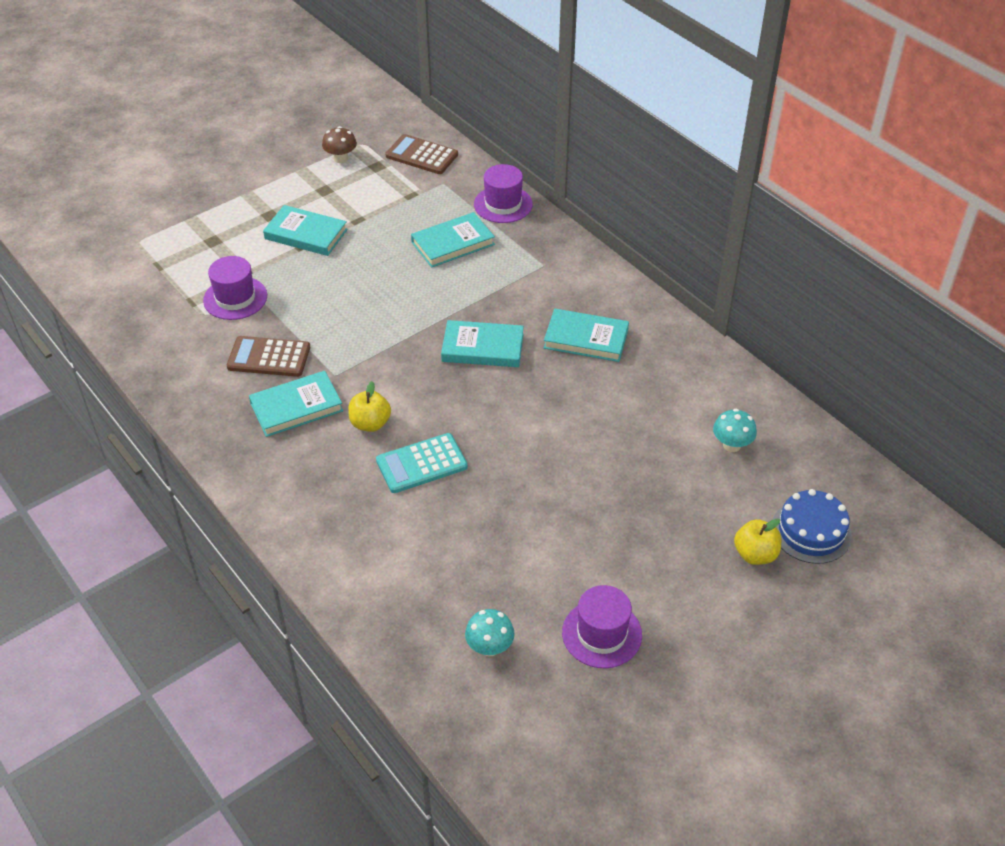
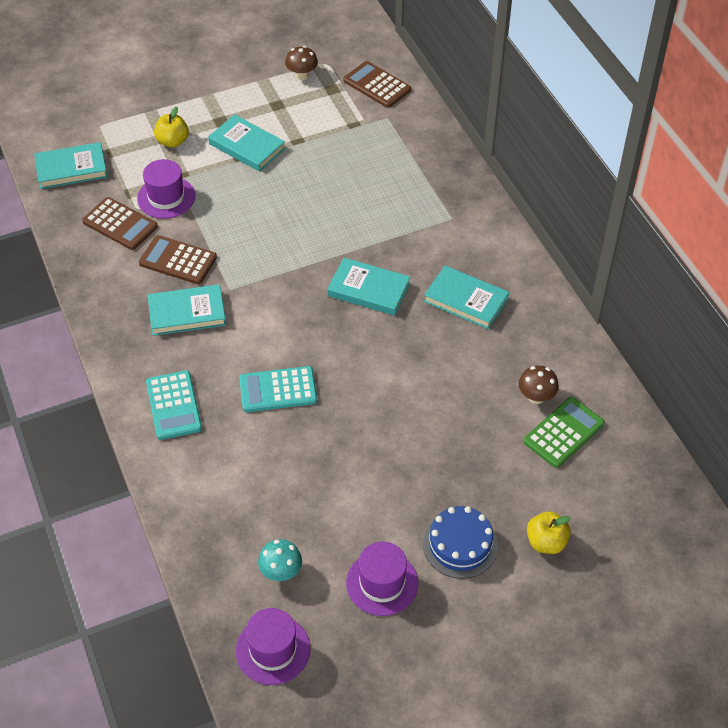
camera: 15 degrees right, 5 degrees up
(193, 333) = (120, 224): none -> brown calculator
(313, 502) = (174, 405): none -> turquoise calculator
(370, 423) = (245, 342): yellow apple -> yellow apple (172, 141)
(452, 243) = (376, 180): turquoise book -> turquoise book (71, 169)
(503, 204) = (435, 149): purple hat -> purple hat (273, 650)
(691, 416) = (536, 397): none -> brown mushroom
(731, 445) = (563, 433): turquoise mushroom -> green calculator
(811, 531) = (606, 532): blue cake -> blue cake (460, 545)

